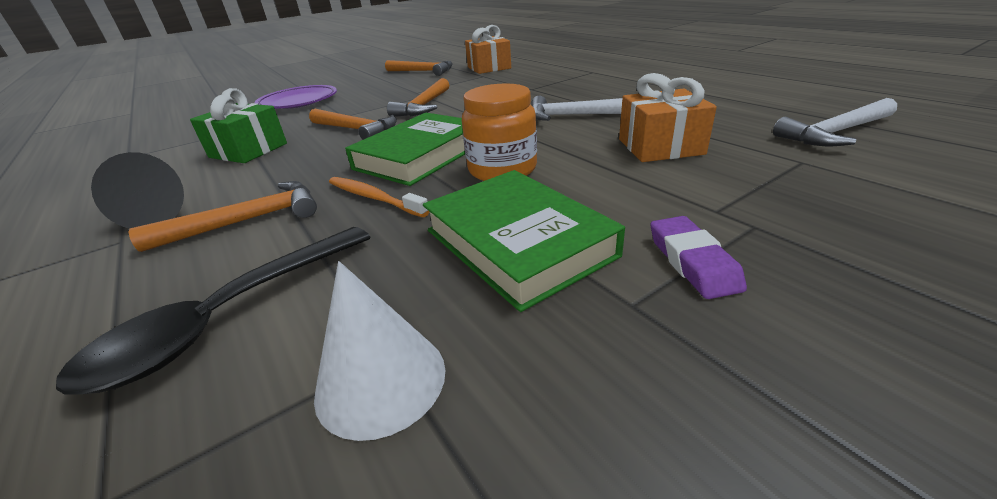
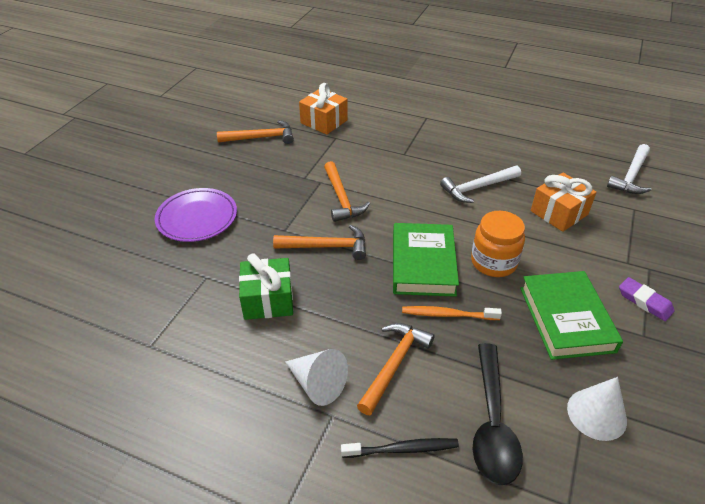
camera: 35 degrees left, 10 degrees up
(102, 297) = (402, 449): none -> black toothbrush
(162, 213) = (317, 384): black cone -> white cone
(518, 243) = (566, 319): green book -> green book turned 60 degrees clockwise

